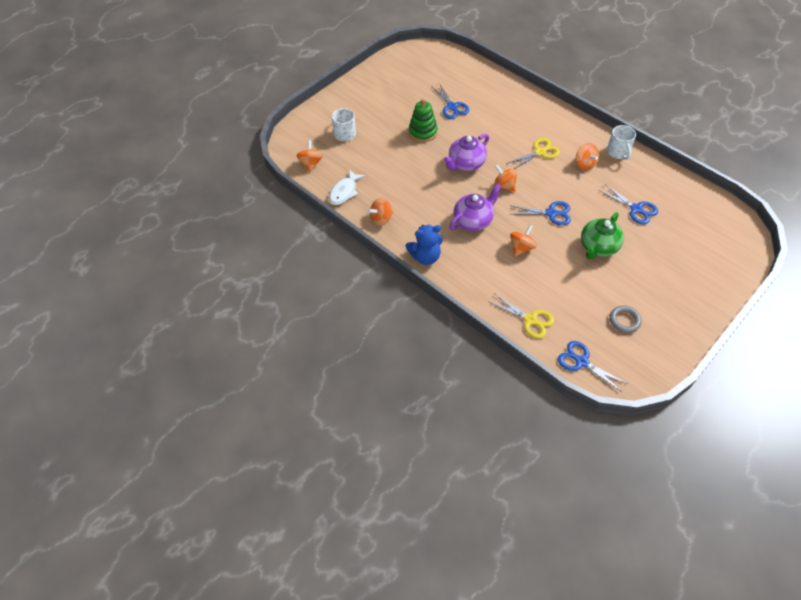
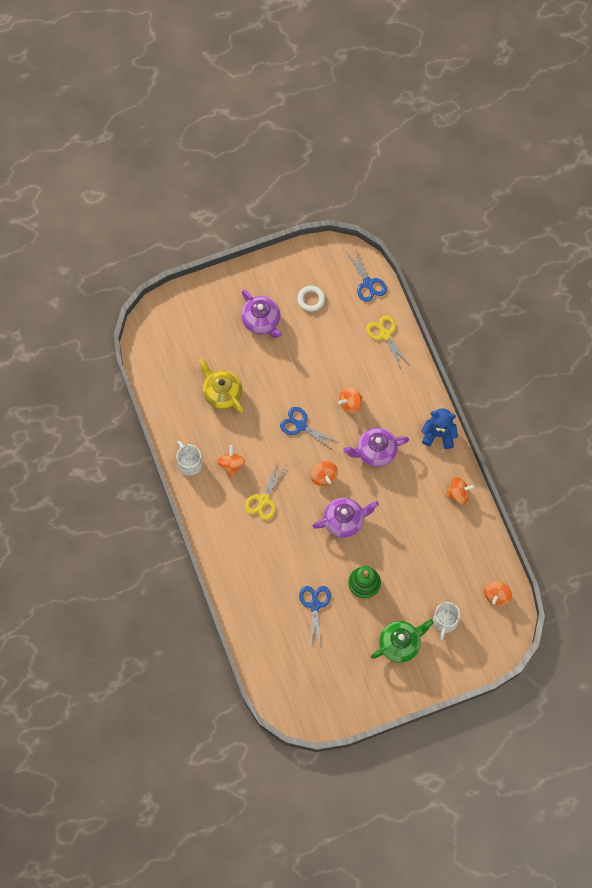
camera: 155 degrees left, 15 degrees up
(344, 191) = (478, 543): white fish -> none
(540, 152) = (263, 500): yellow scissors -> yellow scissors turned 60 degrees counterclockwise
(598, 247) = (284, 372): green teapot -> green teapot (400, 644)
(618, 152) = (189, 463): white mug -> white mug turned 45 degrees counterclockwise
(624, 320) = (311, 299): grey ring -> white ring
(636, 209) = (222, 393): blue scissors -> yellow teapot
(653, 281) = (261, 321): none -> purple teapot

